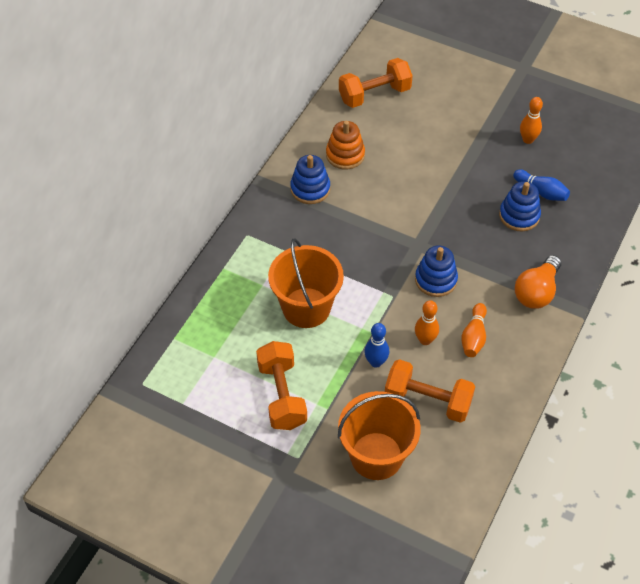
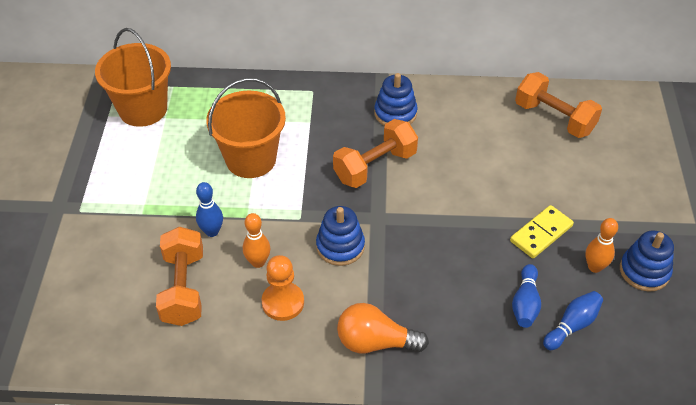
camera: 65 degrees right, 5 degrees down
(282, 395) = (143, 176): orange dumbbell -> orange dumbbell (375, 166)
(345, 155) = (456, 123): orange stacking toy -> none
(376, 456) = (102, 268): orange bucket -> orange bucket (143, 109)
(473, 337) = (283, 302): orange bowling pin -> orange pawn
(484, 154) = (541, 233): none -> yellow domino
(519, 215) = (475, 293): blue stacking toy -> blue stacking toy (644, 271)
(571, 175) = (572, 325): none -> blue bowling pin

